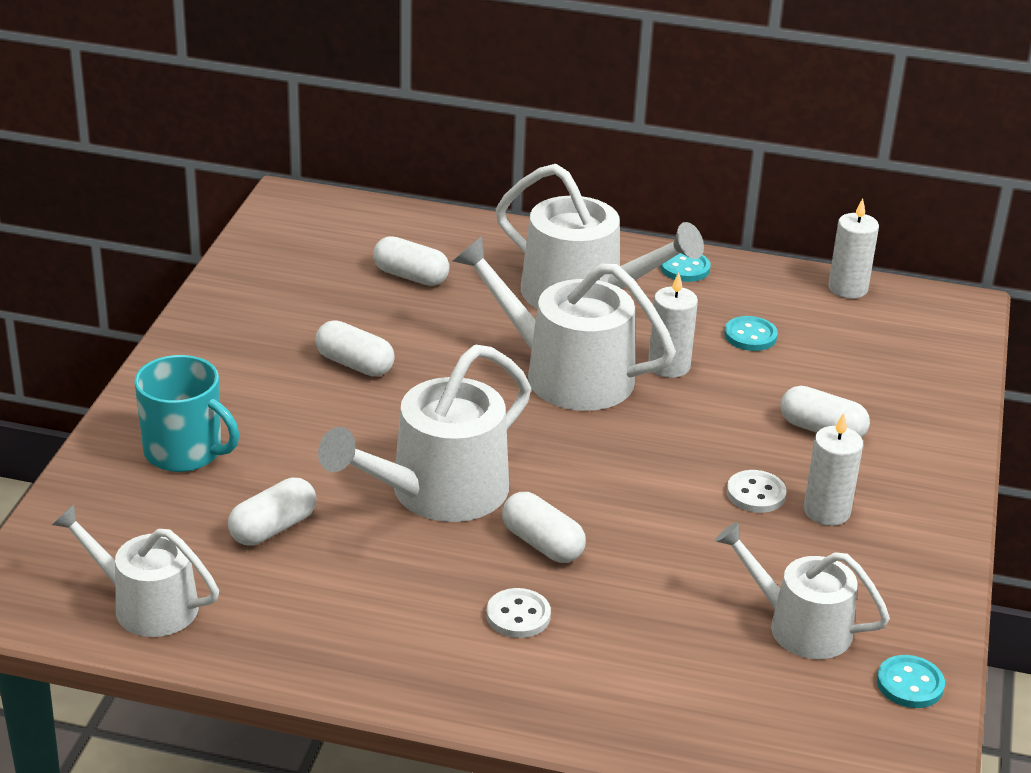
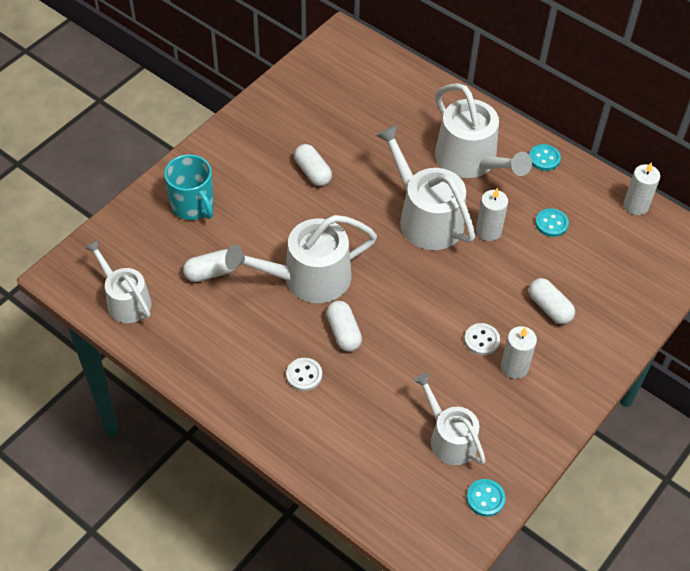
camera: 25 degrees right, 20 degrees up
(411, 276) = (379, 116): white capsule -> none

